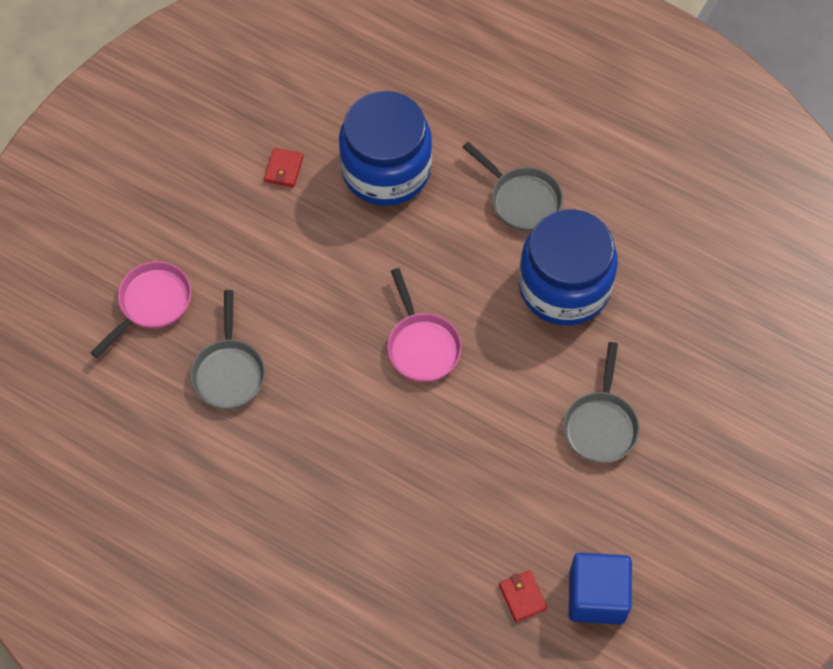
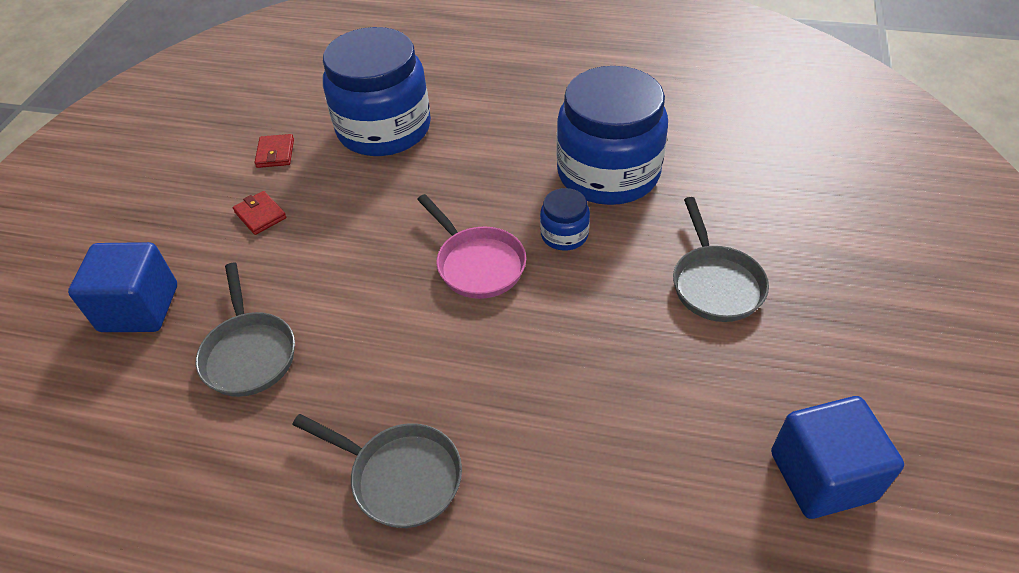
camera: 15 degrees left, 15 degrees down
(152, 303) = (139, 308): pink pan -> blue cube
(501, 339) = (564, 235): none -> blue jar
(522, 199) = (531, 118): grey pan -> grey pan (400, 477)
(522, 597) = (727, 508): red wallet -> red wallet (260, 215)

